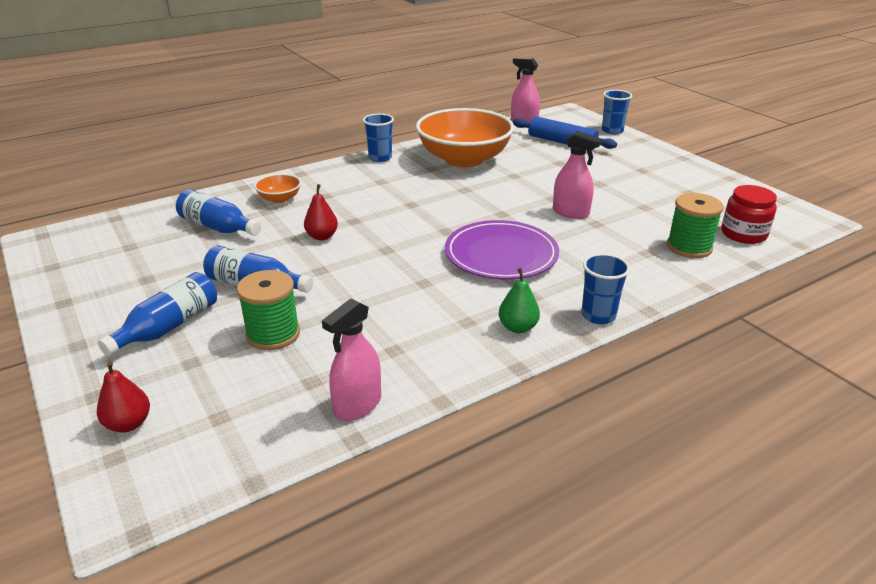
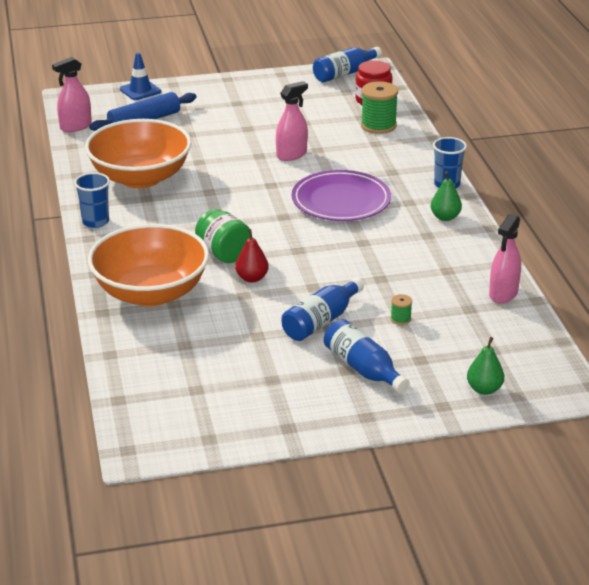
camera: 70 degrees left, 0 degrees up
(128, 424) = (484, 389): red pear -> green pear
(218, 227) = (191, 334): blue bottle -> blue bottle (345, 73)
(273, 334) = (400, 319): green spool -> green spool, size x0.46
(279, 199) = (151, 293): orange bowl -> orange bowl, size x2.35
(357, 405) = (503, 294): pink spray bottle -> pink spray bottle turned 60 degrees clockwise
(358, 216) = (223, 254): none -> green jar
(612, 131) = (140, 90): blue cup -> blue traffic cone

